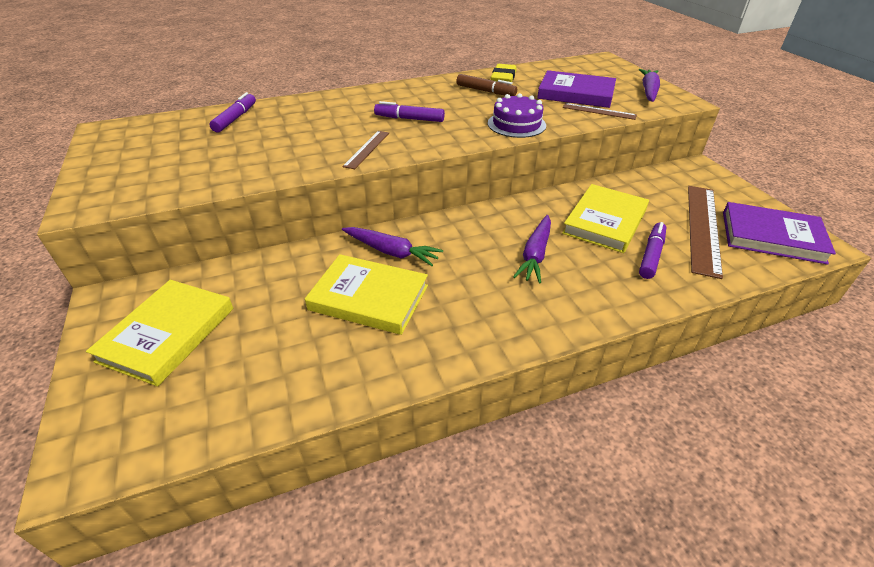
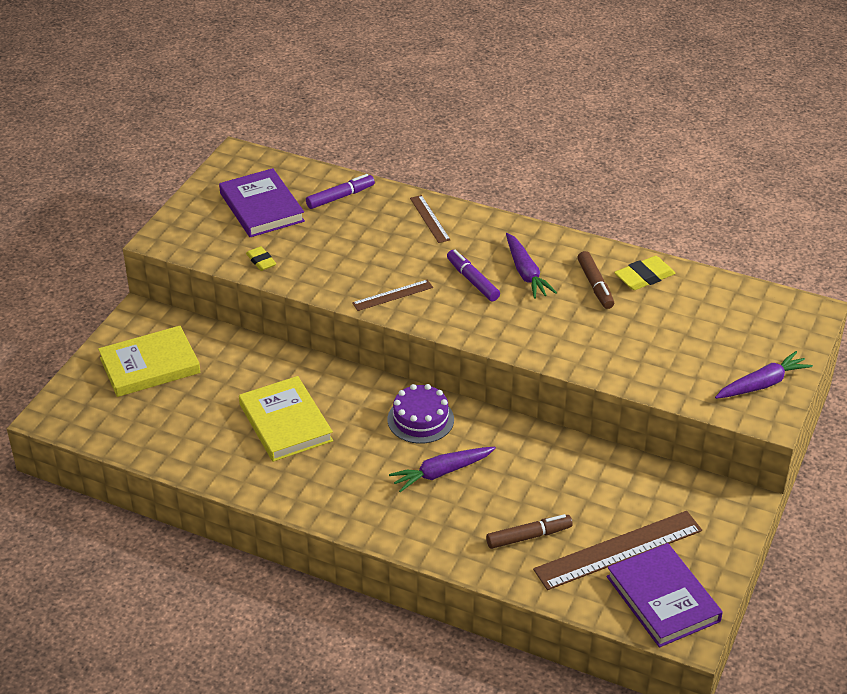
camera: 45 degrees right, 0 degrees up
(217, 178) = (261, 261): none -> yellow eraser
(391, 252) = (344, 398): purple carrot -> purple carrot (526, 273)
(516, 124) = (552, 343): purple cake -> purple cake (420, 419)
(576, 93) = (678, 341): purple book -> purple book (261, 207)
(599, 111) = (656, 376): brown ruler -> brown ruler (429, 219)
(605, 221) = (545, 487): yellow book -> none
(651, 255) = (528, 536): purple marker -> brown marker

